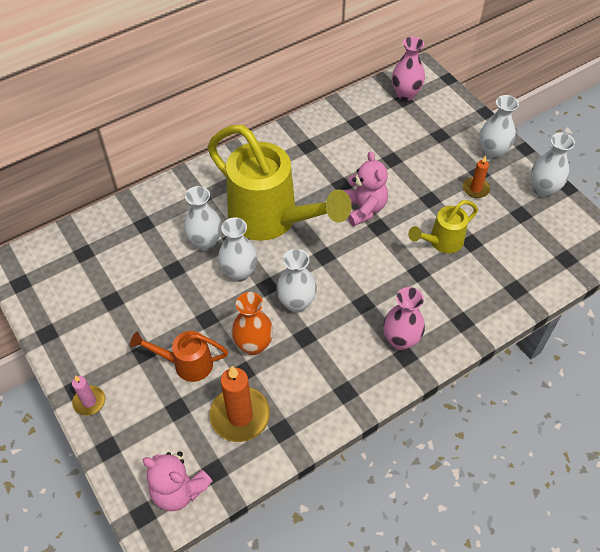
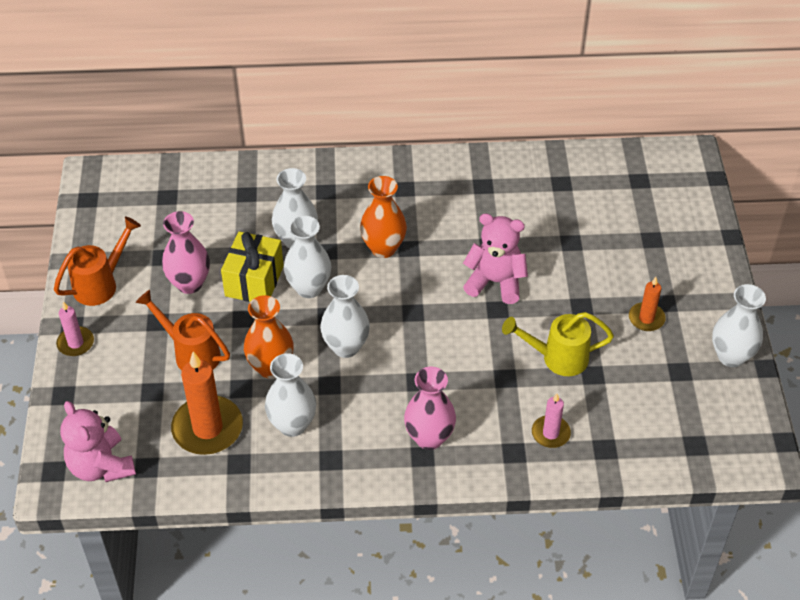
camera: 30 degrees right, 5 degrees down
(77, 345) = (101, 284): none -> orange watering can
(195, 286) = (254, 281): none -> yellow gift
(271, 219) = (383, 248): yellow watering can -> orange vase
(364, 209) = (495, 282): pink teddy bear -> pink teddy bear turned 90 degrees counterclockwise
(405, 94) = (646, 175): pink vase -> pink vase (189, 283)
(475, 296) = (550, 433): none -> pink candle
(492, 152) = (701, 286): white vase -> white vase (292, 425)

